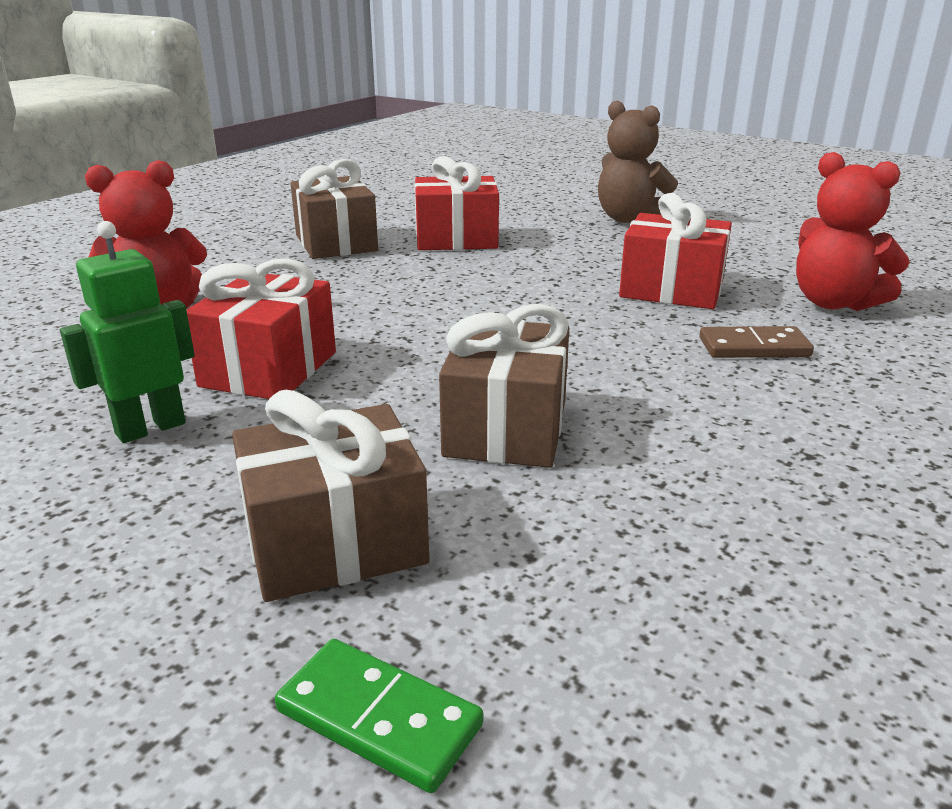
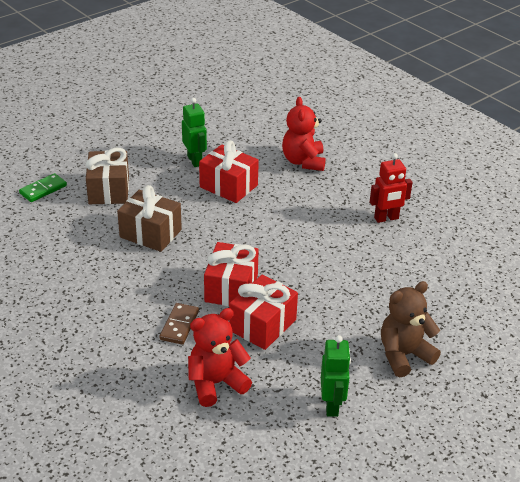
camera: 105 degrees right, 10 degrees up
(336, 243) = (386, 218): brown gift -> red robot
(456, 239) = (380, 264): red gift -> red gift (231, 288)
(764, 242) = (332, 405): none -> green robot

